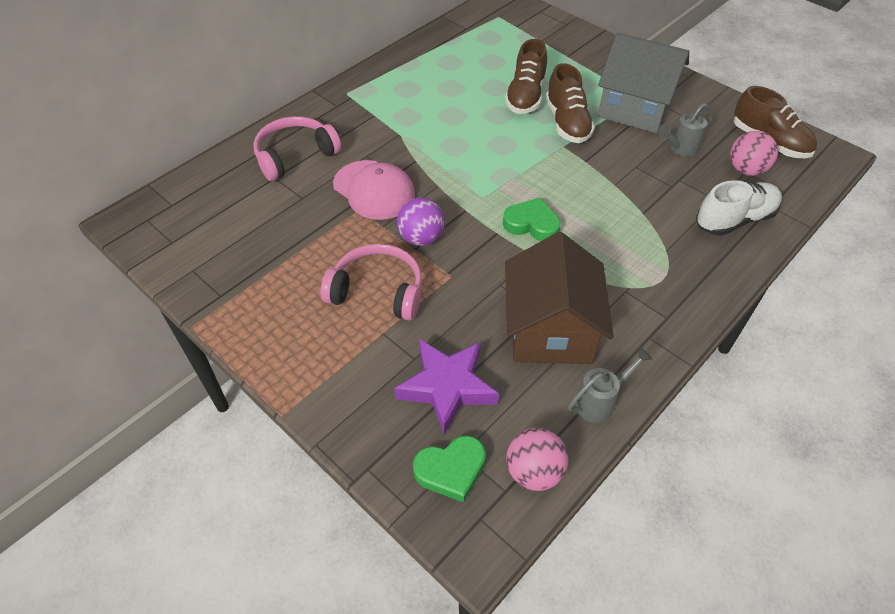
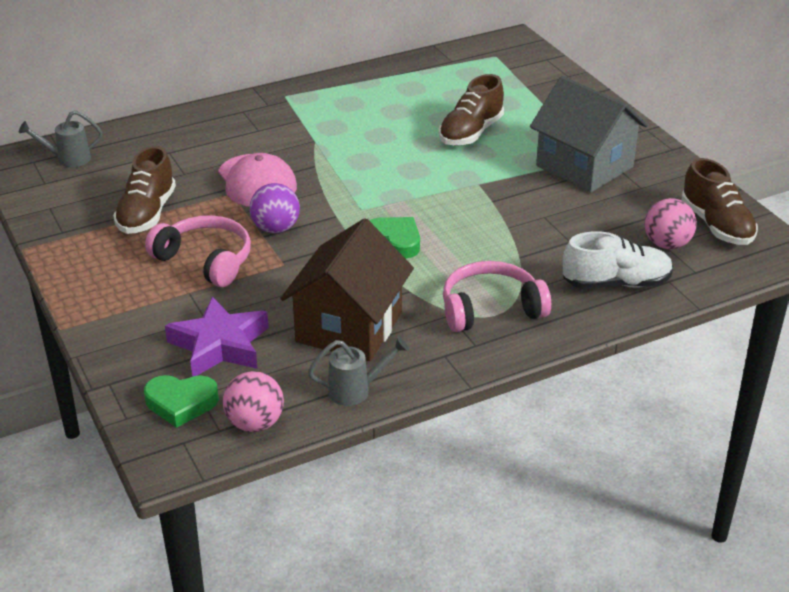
camera: 20 degrees right, 15 degrees down
(295, 155) = (199, 138): pink headphones -> pink headphones (490, 309)
(567, 123) = (498, 164): brown shoe -> brown shoe (147, 214)
(680, 149) = (606, 211): grey watering can -> grey watering can (67, 159)

